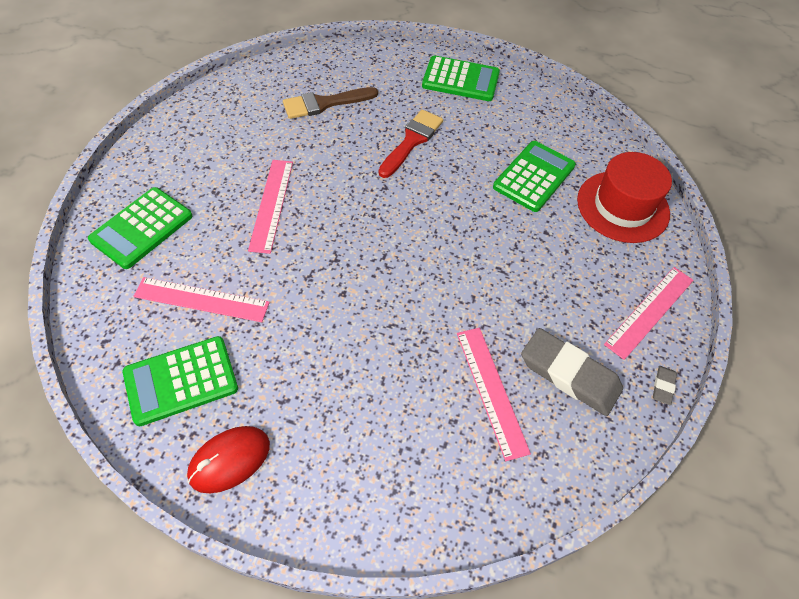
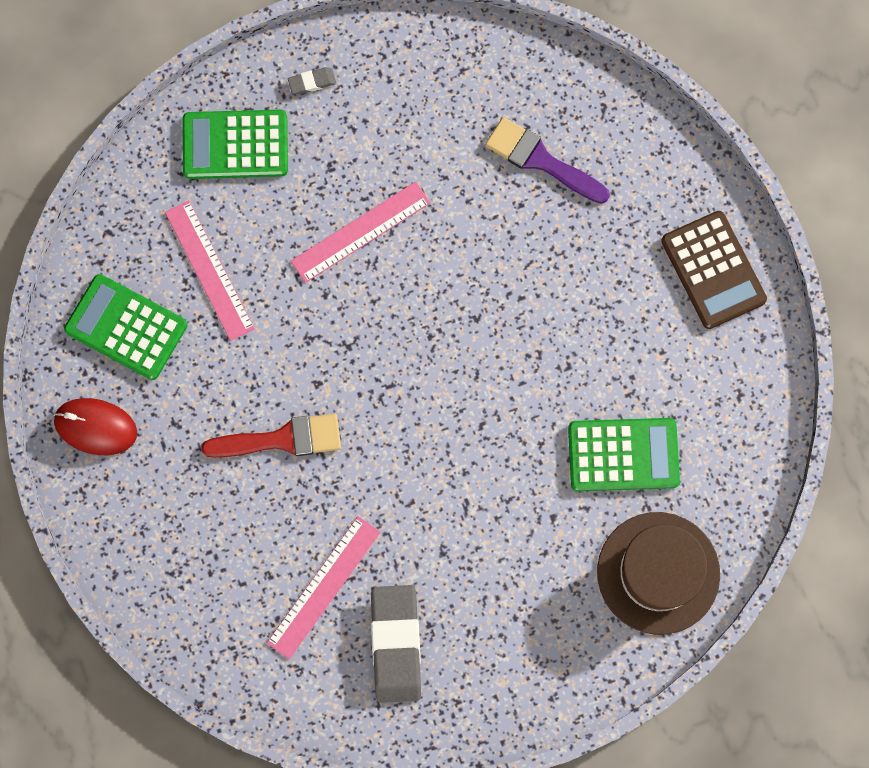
camera: 55 degrees right, 20 degrees up
(324, 103) = (540, 160): brown brush -> purple brush
(412, 141) = (565, 293): red brush -> red brush (282, 439)
(460, 80) = (713, 270): green calculator -> brown calculator
(623, 206) = (658, 573): red hat -> brown hat
(650, 311) = (532, 677): pink ruler -> none
(663, 386) = (451, 735): grey eraser -> grey eraser (312, 82)

